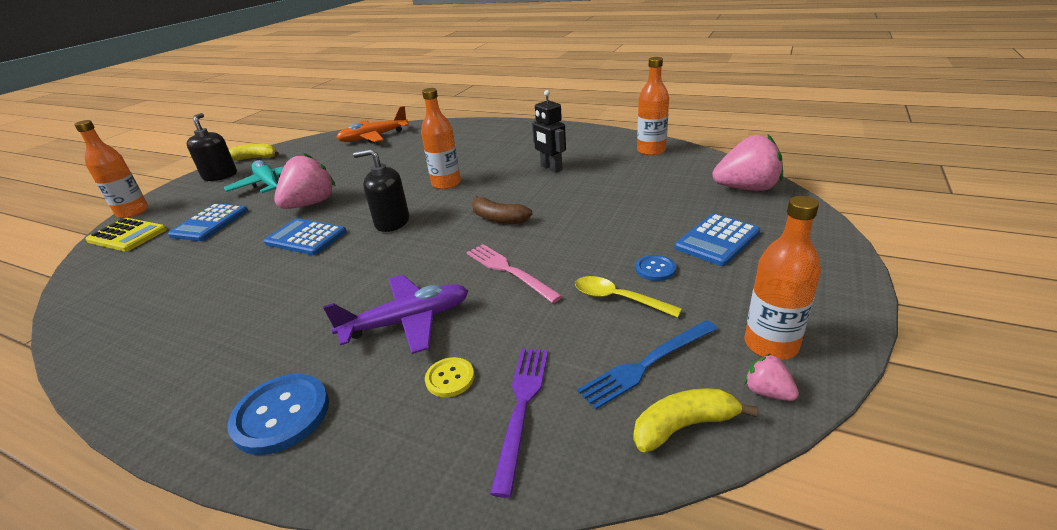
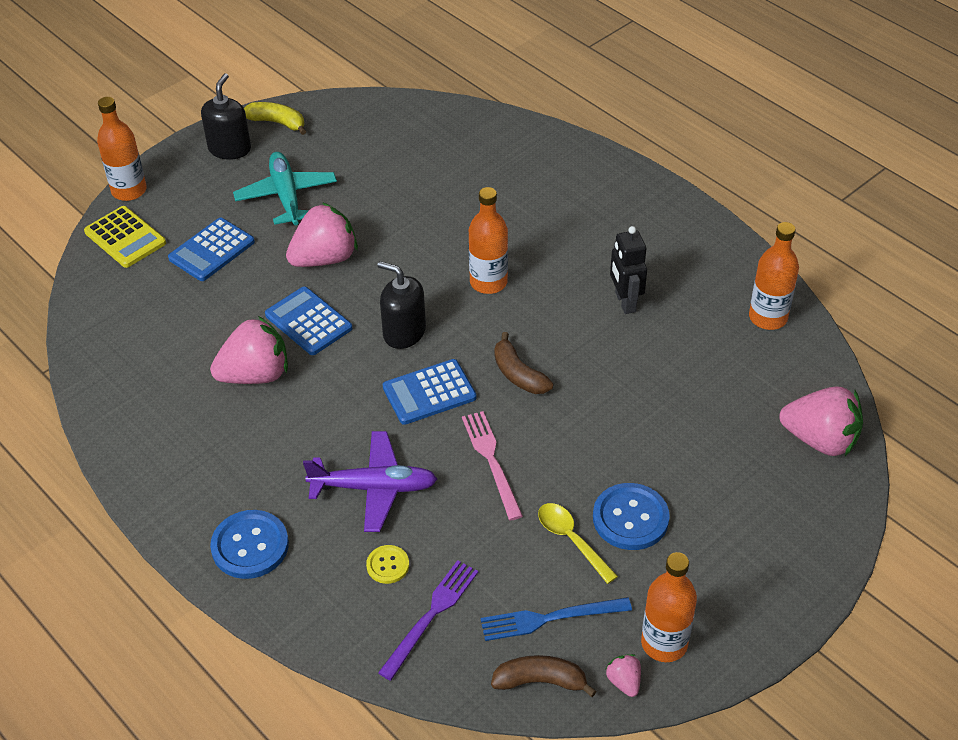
camera: 20 degrees right, 15 degrees up
(262, 280) = (255, 375): none -> pink strawberry
(373, 137) = (435, 131): orange plane -> none
(655, 269) = (630, 518): blue button -> blue button, size x1.82
(684, 426) = (540, 681): yellow banana -> brown banana
(717, 240) = (720, 505): blue calculator -> blue calculator (429, 392)

